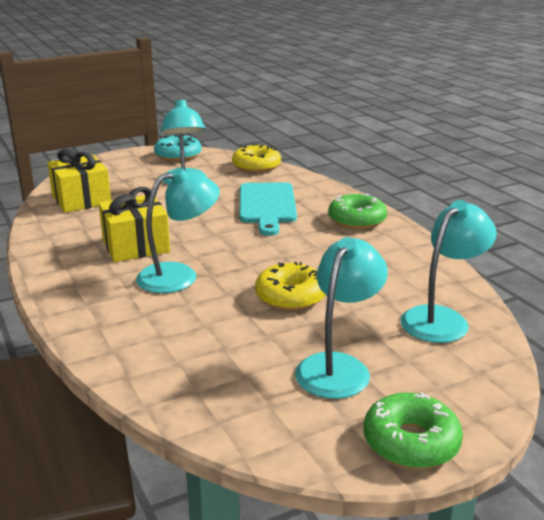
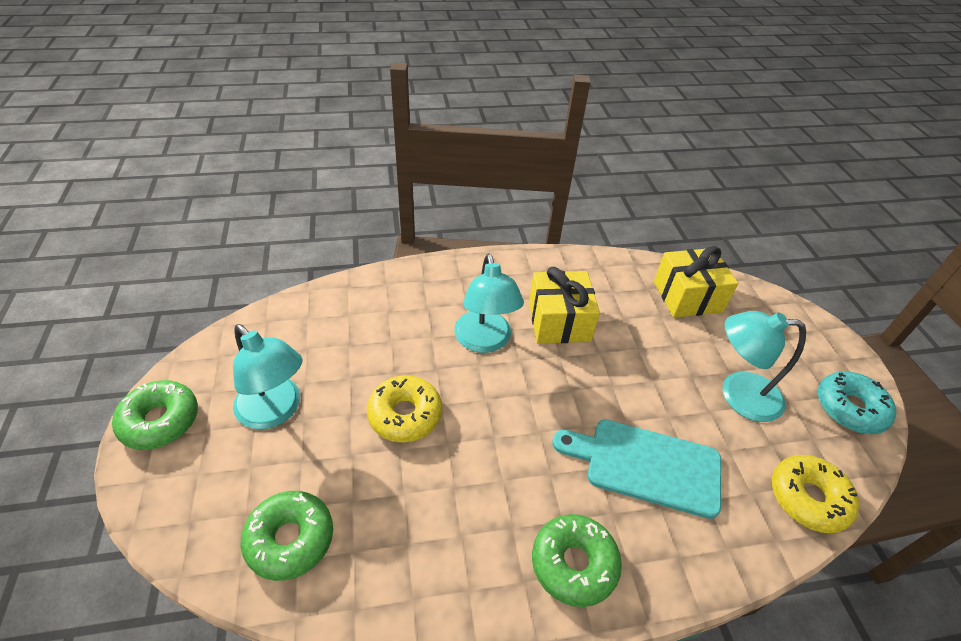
camera: 105 degrees right, 20 degrees up
(442, 318) = (290, 539): turquoise lamp -> green donut

